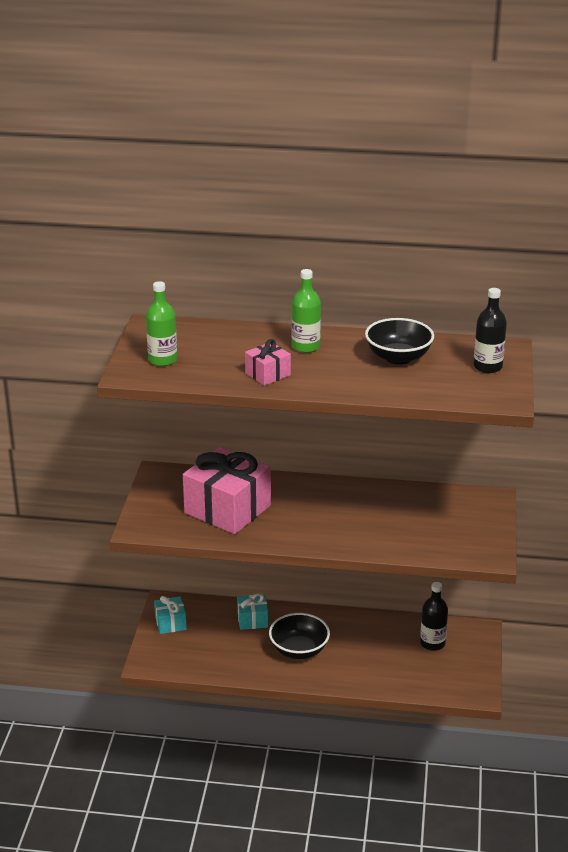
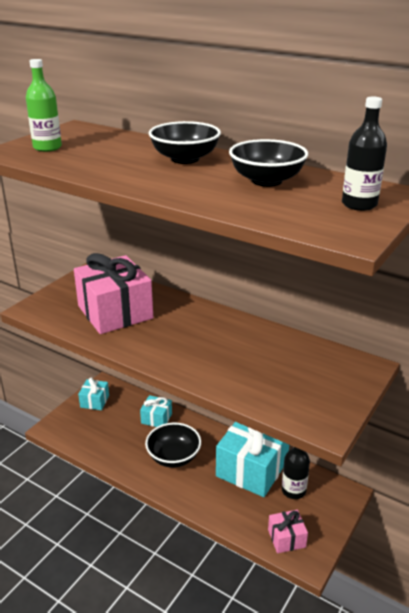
camera: 25 degrees right, 0 degrees up
(267, 374) = (121, 171): pink gift -> pink gift (286, 538)
(305, 347) = (185, 159): green bottle -> black bowl
(382, 636) = (252, 468): none -> turquoise gift

